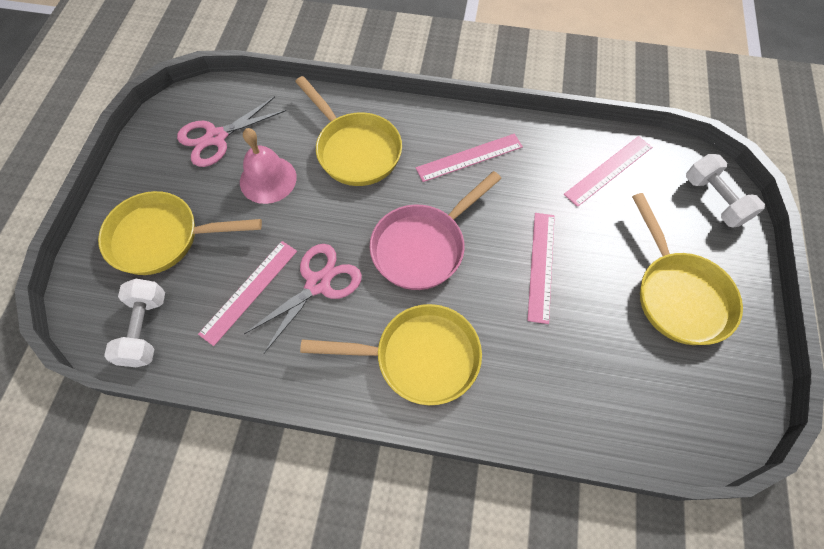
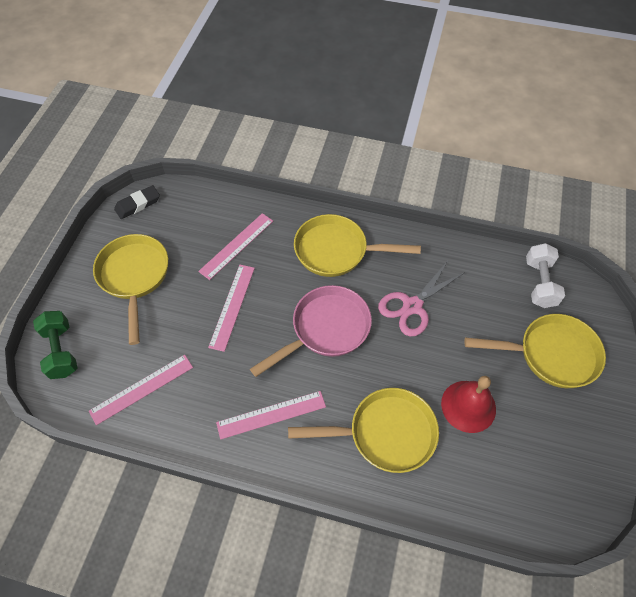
camera: 175 degrees left, 5 degrees down
(216, 138) = (531, 461): pink scissors -> none
(249, 291) = (466, 304): pink ruler -> pink ruler (236, 245)
(268, 179) = (468, 406): pink bell -> red bell
(355, 150) = (385, 433): yellow pan -> yellow pan turned 120 degrees clockwise
(714, 200) = (61, 351): white dumbbell -> green dumbbell
(733, 416) = (138, 204): none -> black eraser

